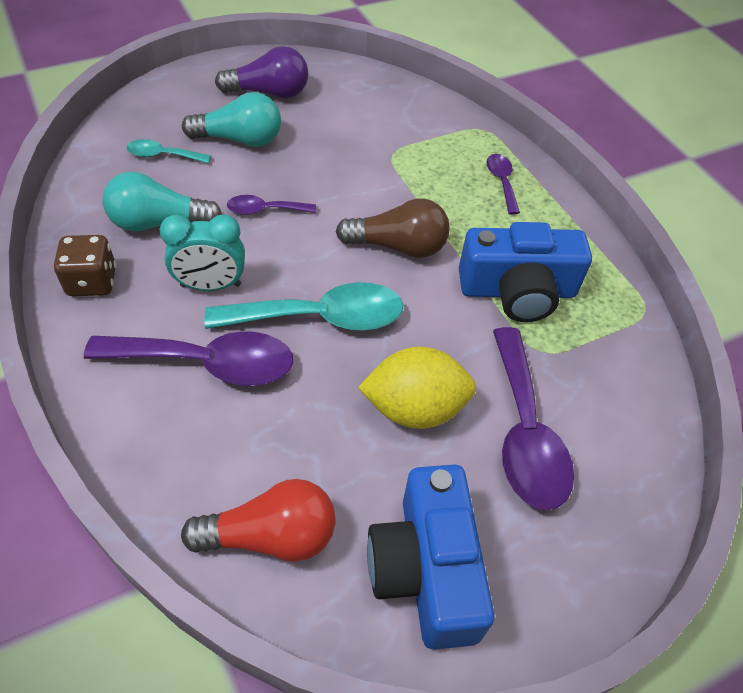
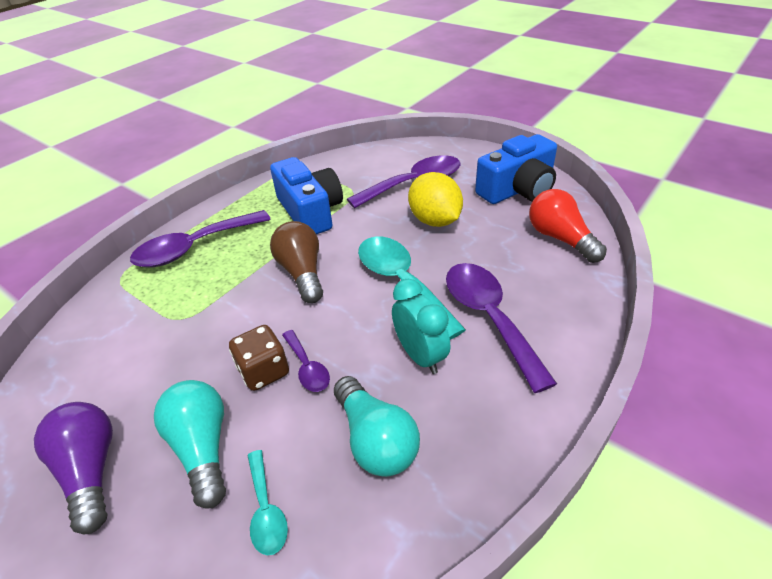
camera: 110 degrees left, 10 degrees down
(92, 282) = (484, 442): brown dice -> brown dice (264, 371)
(501, 182) = (194, 247): purple spoon -> purple spoon, size x1.97

